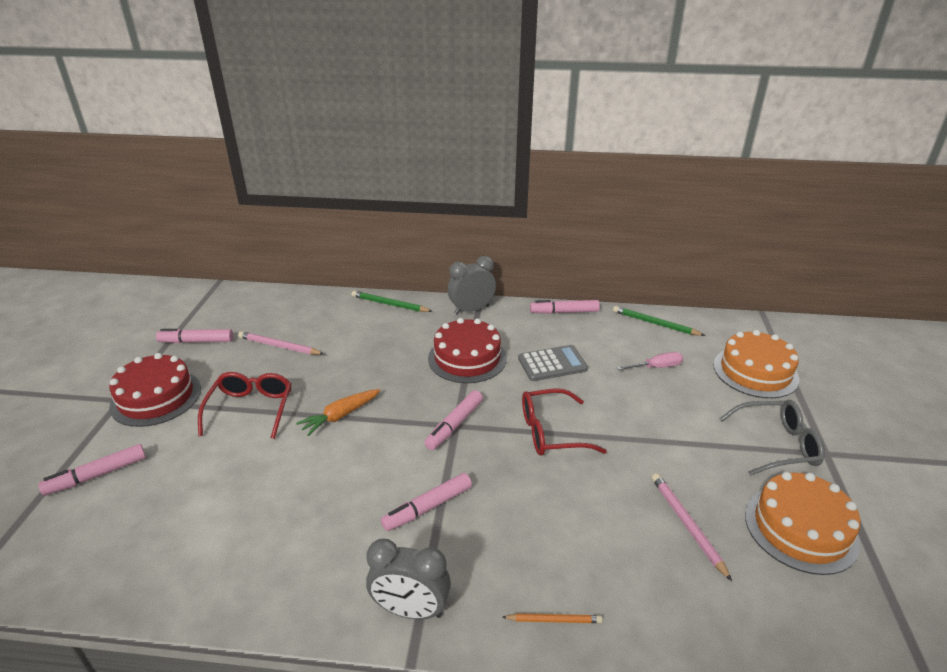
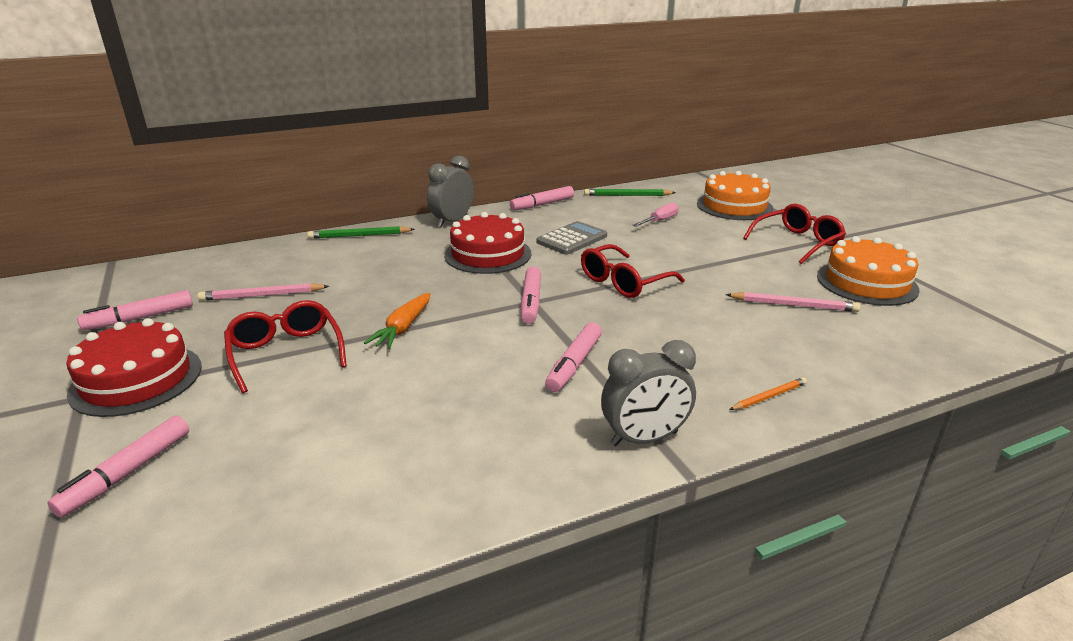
camera: 30 degrees left, 5 degrees down
(687, 525) = (793, 305): pink pencil -> pink pencil turned 150 degrees clockwise
(777, 445) = (797, 242): grey glasses -> red glasses

